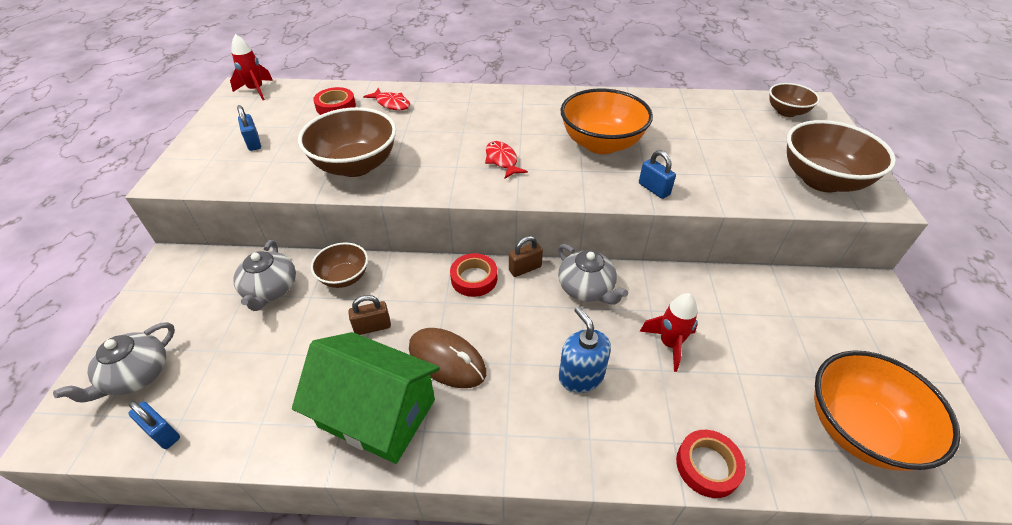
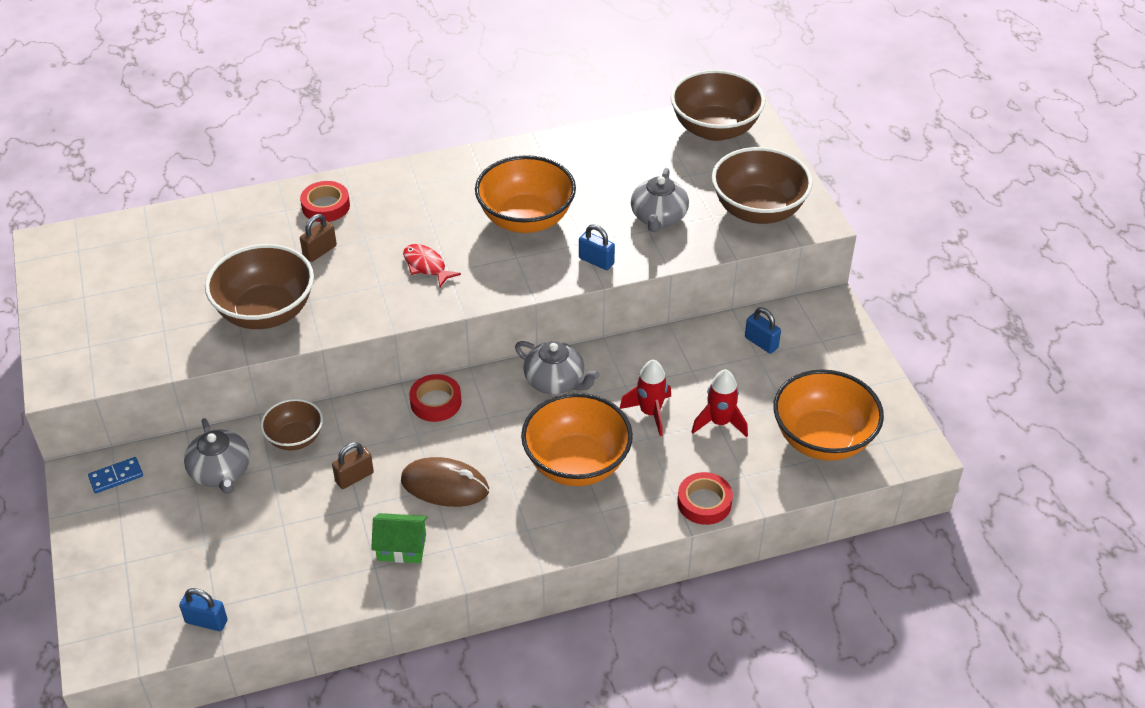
camera: 20 degrees left, 0 degrees up
(136, 376) = (139, 587): grey teapot -> grey teapot (658, 217)
(193, 270) = (116, 477): none -> blue domino
(253, 143) = (124, 313): blue padlock -> blue padlock (761, 343)
(256, 90) = (70, 242): red rocket -> red rocket (719, 422)
(336, 106) = (191, 241): red tape -> red tape (326, 206)
(377, 413) = (401, 547): green house -> green house, size x0.50
(391, 104) = (259, 221): red fish -> none
(525, 268) = (485, 377): brown padlock -> brown padlock (320, 251)
(581, 376) = (576, 463): blue soap dispenser -> orange bowl
(786, 112) = (715, 129): brown bowl -> brown bowl, size x1.76

